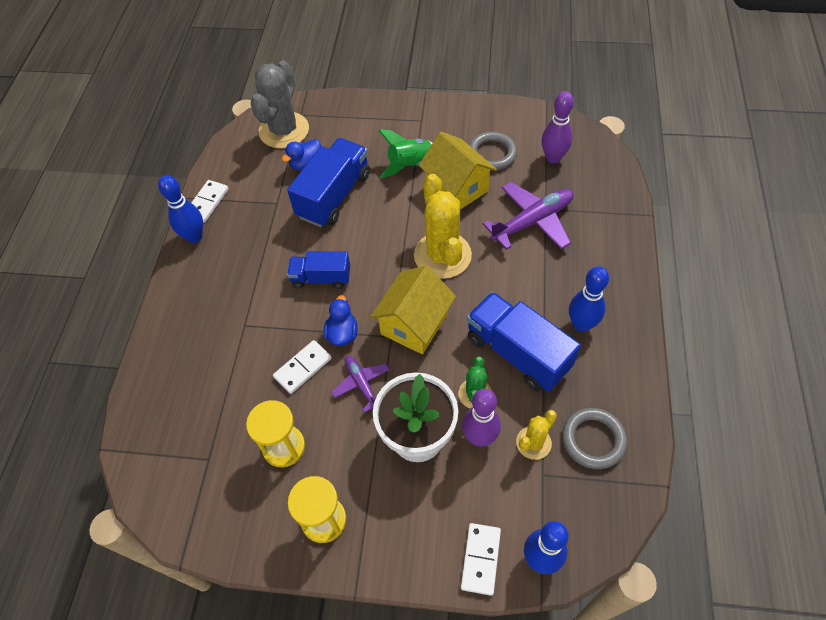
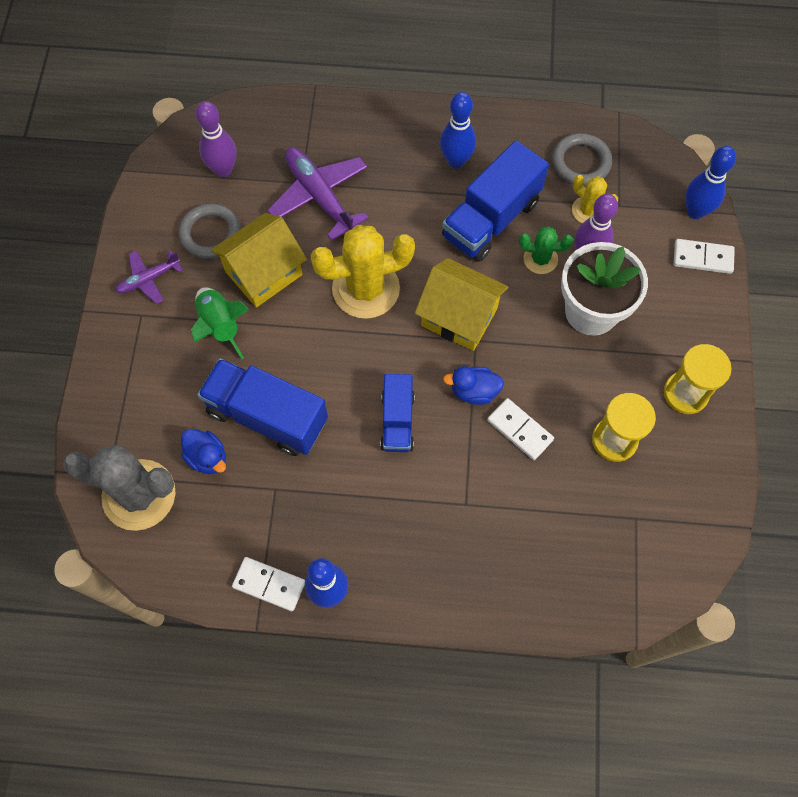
camera: 95 degrees left, 10 degrees up
(361, 384) = (536, 367): purple plane -> purple plane (148, 279)

